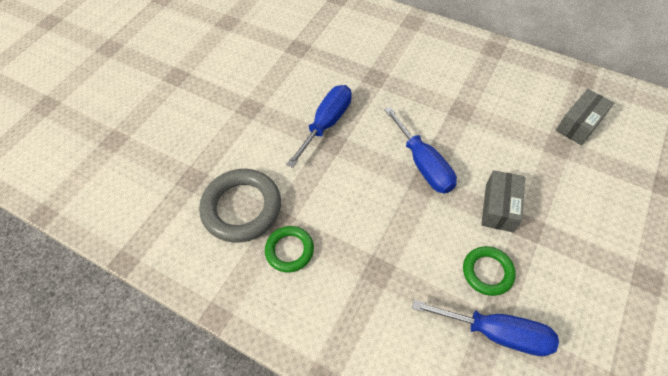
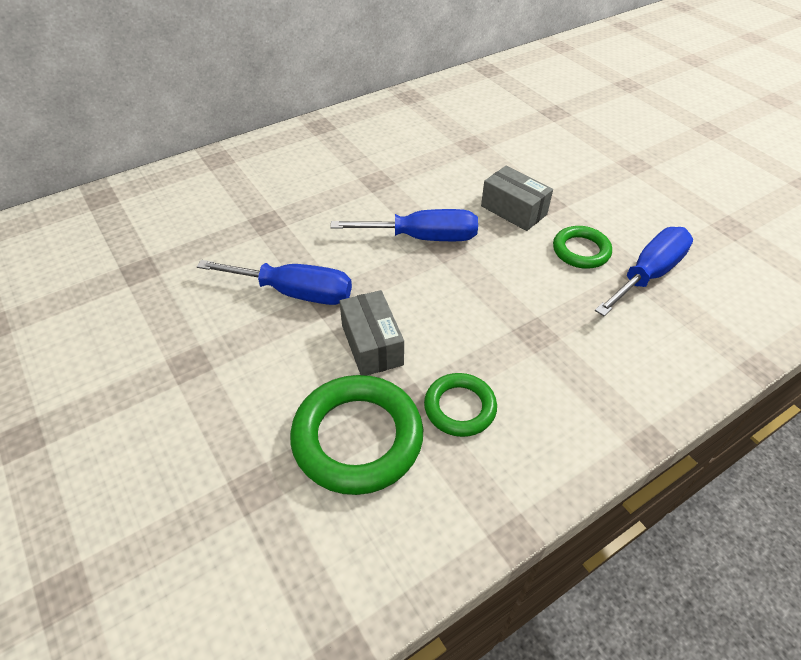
camera: 65 degrees left, 10 degrees down
(242, 208) = (357, 438): grey ring -> green ring
(327, 123) = (295, 293): blue screwdriver -> blue screwdriver turned 135 degrees clockwise
(579, 124) = (458, 122): grey box -> grey box (372, 345)

